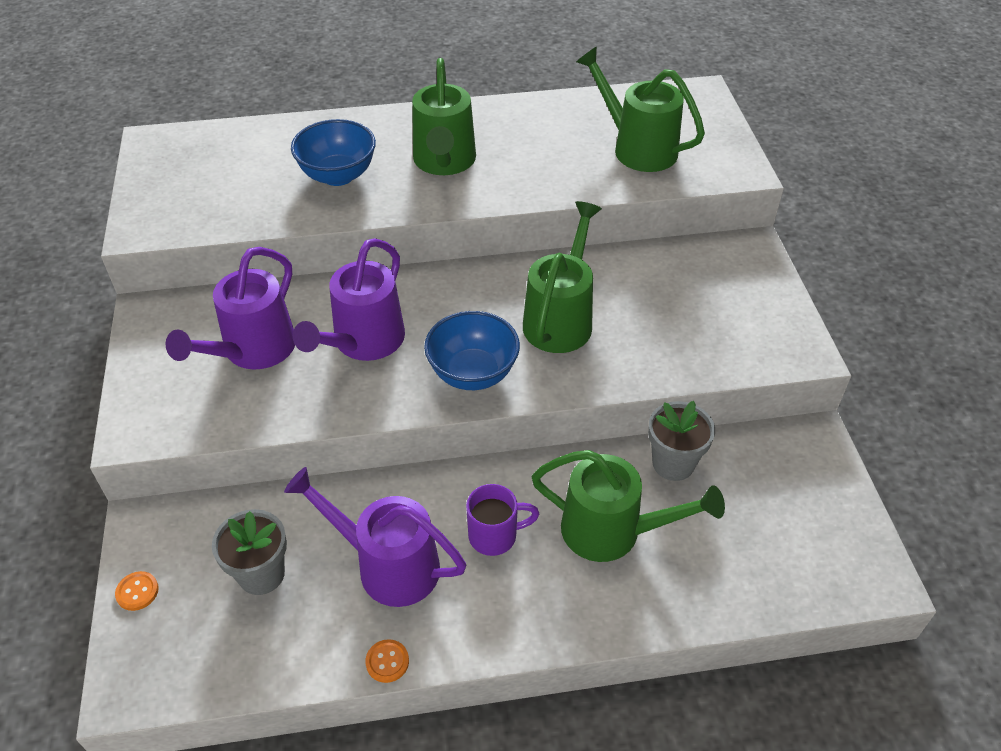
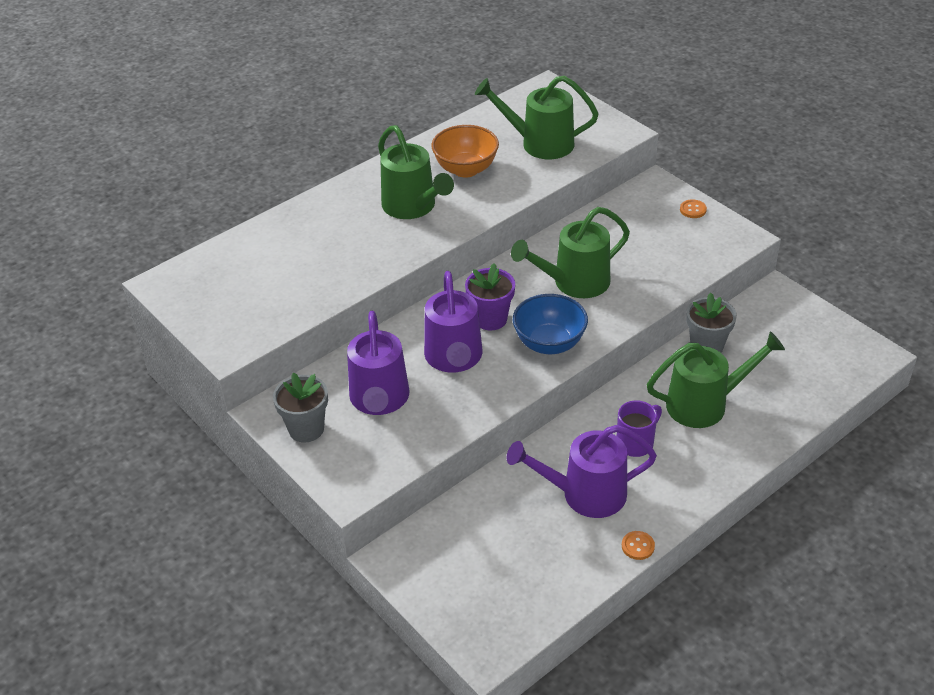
camera: 30 degrees left, 5 degrees down
(137, 592) = (431, 597): orange button -> orange button (693, 210)
(261, 574) = (506, 543): grey flower pot -> grey flower pot (306, 429)
(338, 175) = (343, 248): blue bowl -> none
(439, 317) = (490, 319): none -> purple flower pot
(534, 145) = (466, 169): none -> orange bowl
(560, 318) = (573, 283): green watering can -> green watering can turned 105 degrees counterclockwise

